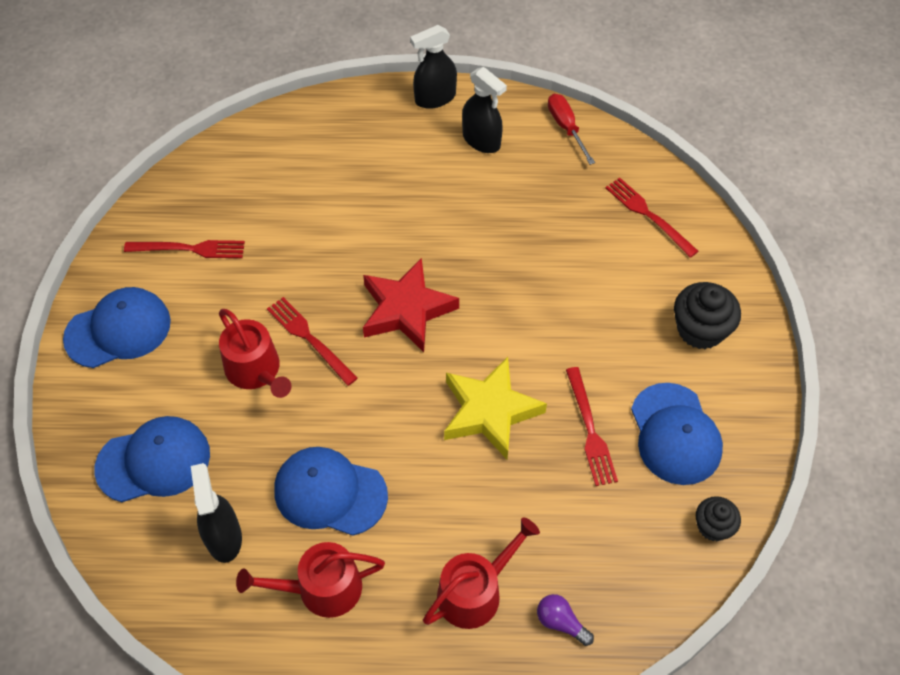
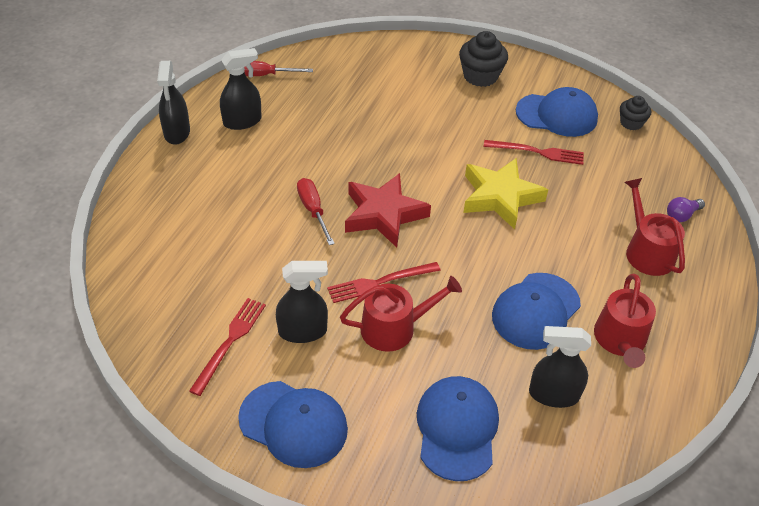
camera: 70 degrees left, 10 degrees down
(118, 330) = (293, 424): blue cap -> blue cap turned 120 degrees clockwise
(223, 298) = (303, 331): none -> black spray bottle
(382, 248) = (313, 210): none -> red screwdriver
(648, 215) = (372, 65): red fork -> none

